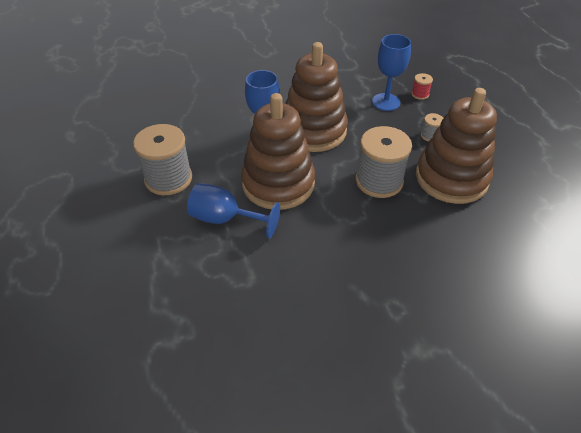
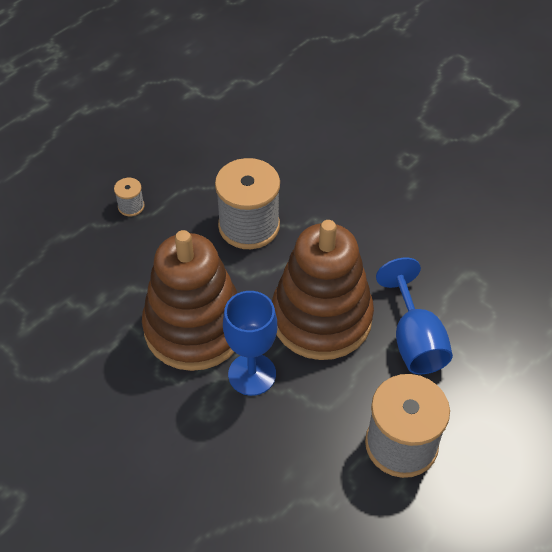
camera: 120 degrees left, 5 degrees up
(386, 102) = (79, 273): blue goblet -> none
(420, 94) = (39, 242): red spool -> none
(451, 178) = (200, 167): brown stacking toy -> none

